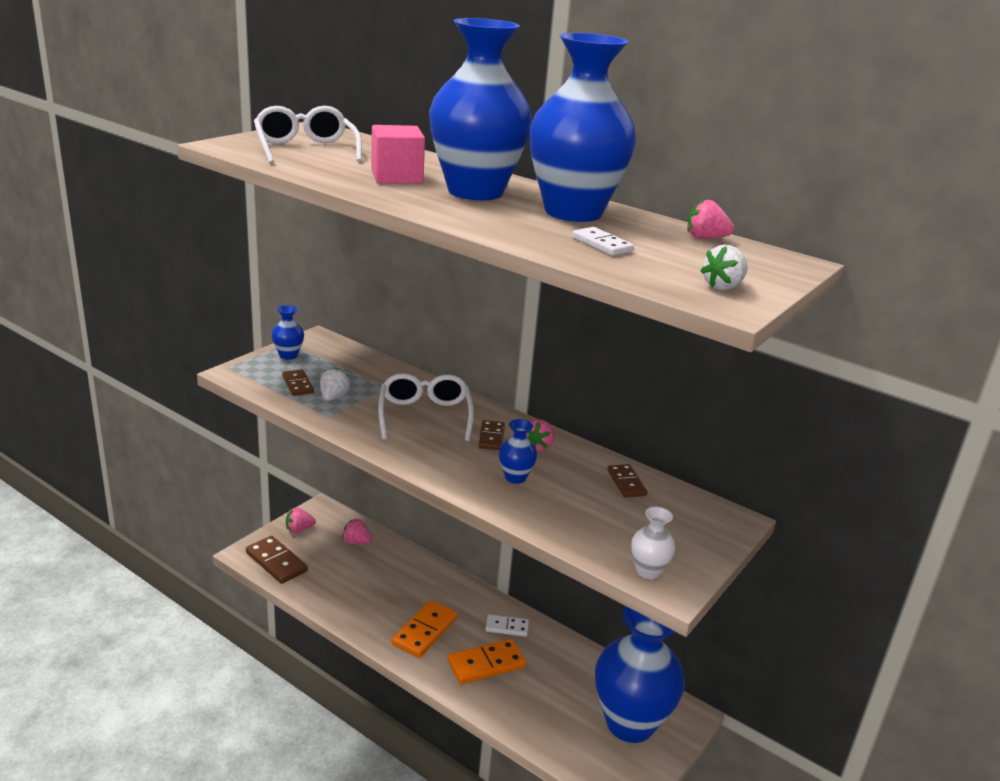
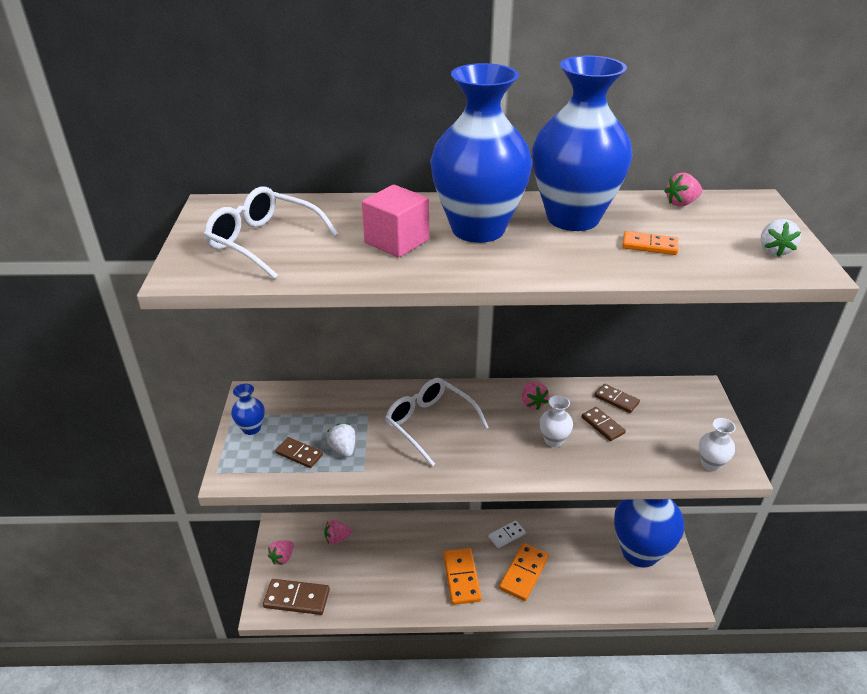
camera: 35 degrees left, 10 degrees up
(491, 437) = (496, 414): brown domino -> brown domino (602, 425)
(515, 477) = (553, 440): blue vase -> white vase
(602, 244) = (649, 246): white domino -> orange domino

